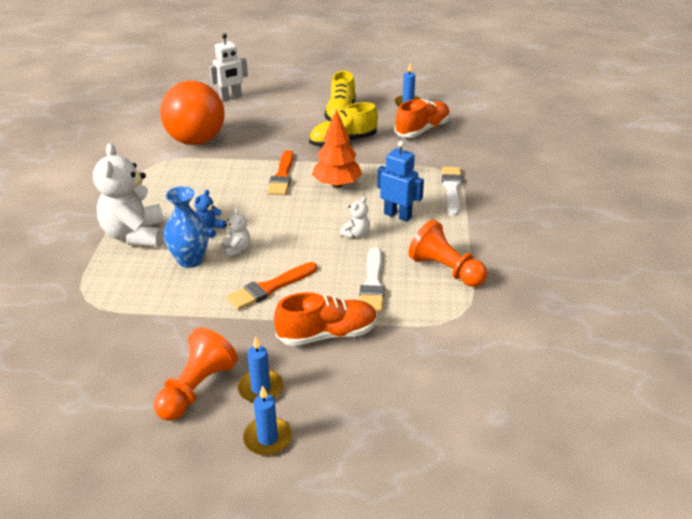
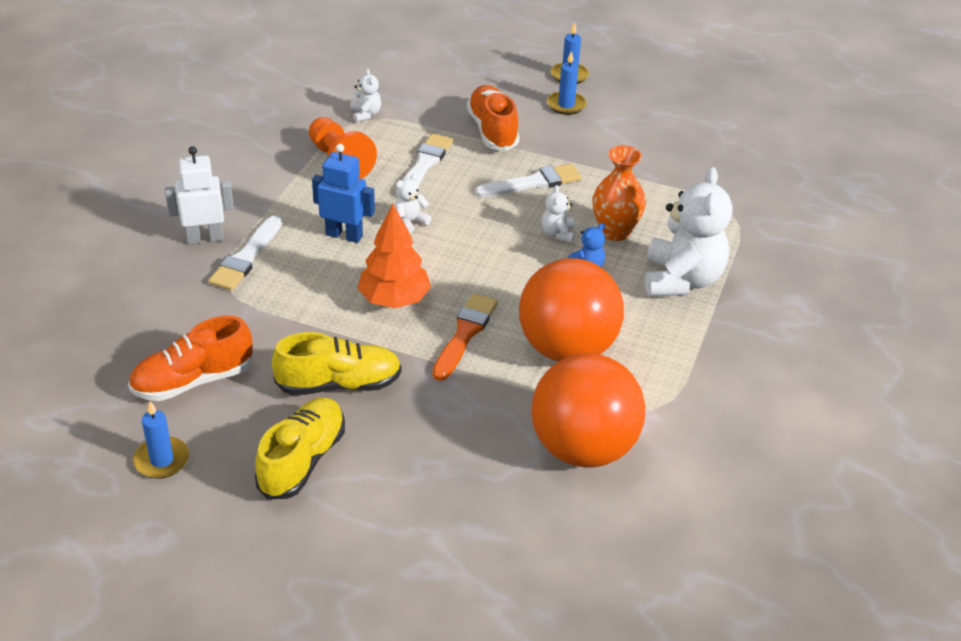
camera: 165 degrees left, 5 degrees up
(190, 260) = (614, 232): blue vase -> orange vase
(196, 389) = (620, 115): orange pawn -> none
(214, 180) = (567, 348): none -> orange ball
(230, 97) = (494, 574): white robot -> white robot (205, 238)
(270, 288) = (533, 183): orange brush -> white brush
(327, 334) = (492, 131): orange shoe -> orange shoe turned 75 degrees clockwise
(397, 215) = (344, 235): blue robot -> blue robot turned 150 degrees clockwise
(459, 323) = (366, 114): none -> white teddy bear

